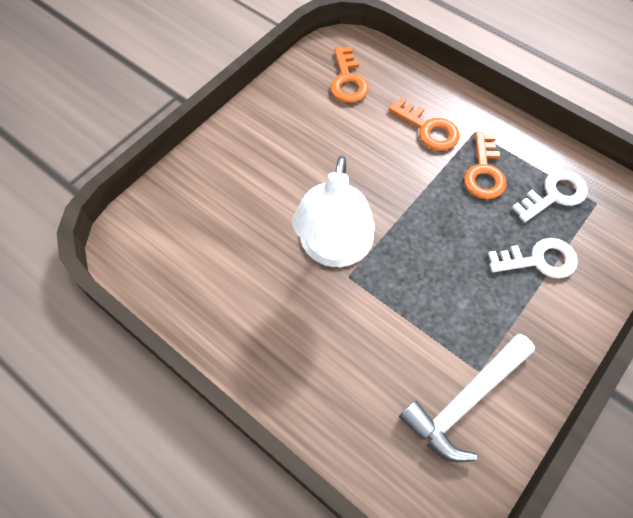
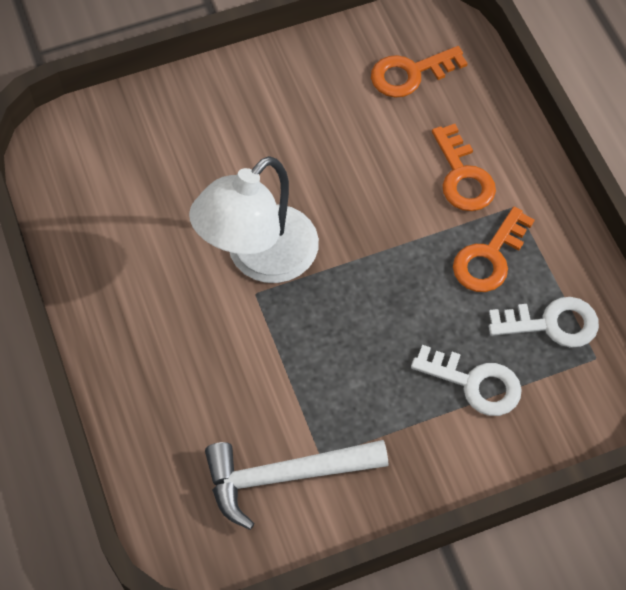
camera: 30 degrees right, 0 degrees up
(347, 81) = (410, 74): orange key -> orange key turned 45 degrees clockwise

